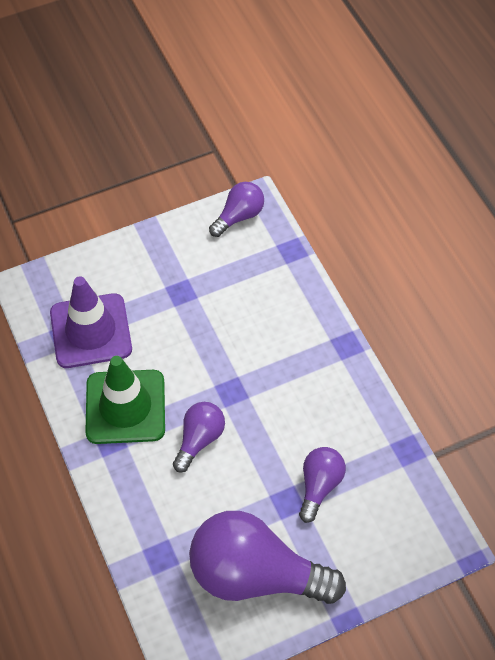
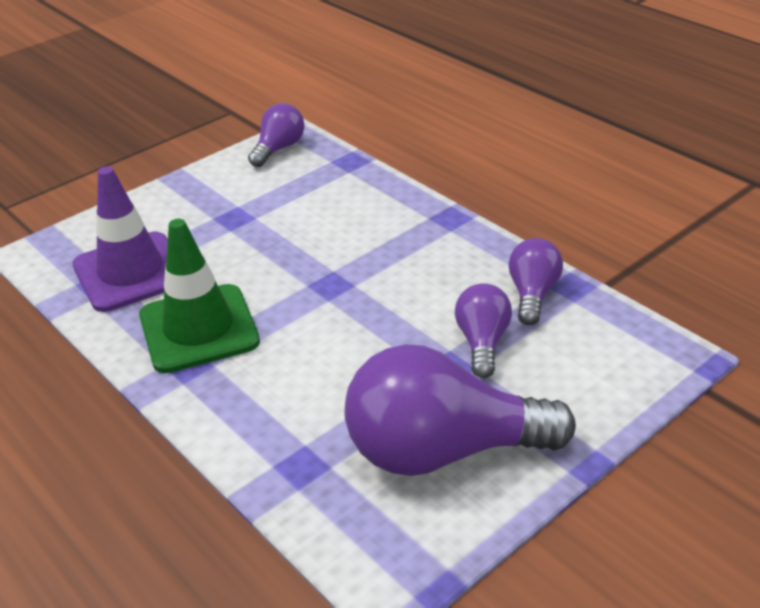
camera: 15 degrees left, 20 degrees down
(199, 439) = (308, 336): purple light bulb -> purple light bulb (532, 294)

